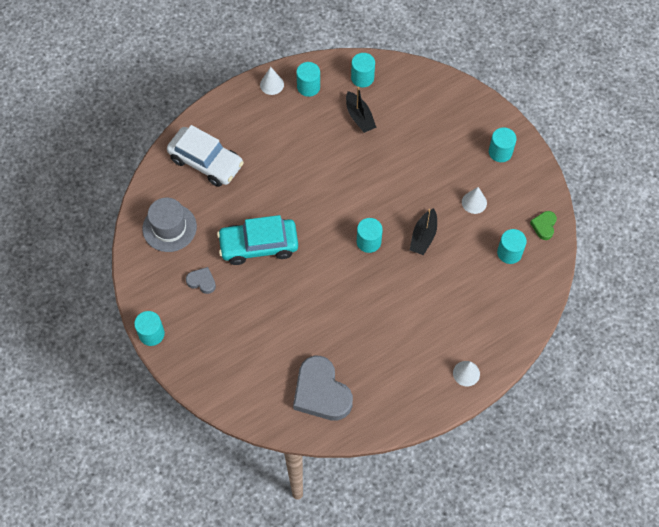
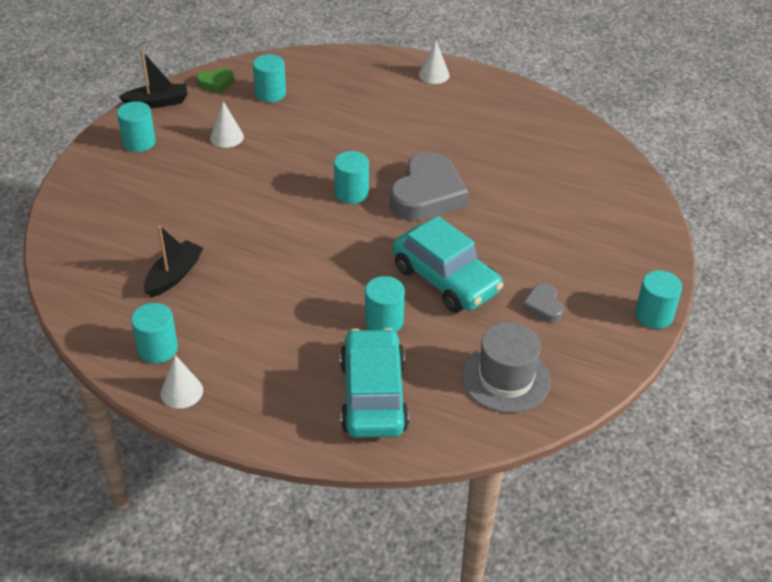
camera: 125 degrees left, 20 degrees down
(206, 162) = (373, 395): white car -> turquoise car
(321, 392) = (559, 154): grey heart -> grey heart (427, 194)
(362, 78) = (103, 301): turquoise cylinder -> turquoise cylinder (384, 321)
(423, 236) = (305, 156): black boat -> black boat (157, 102)

